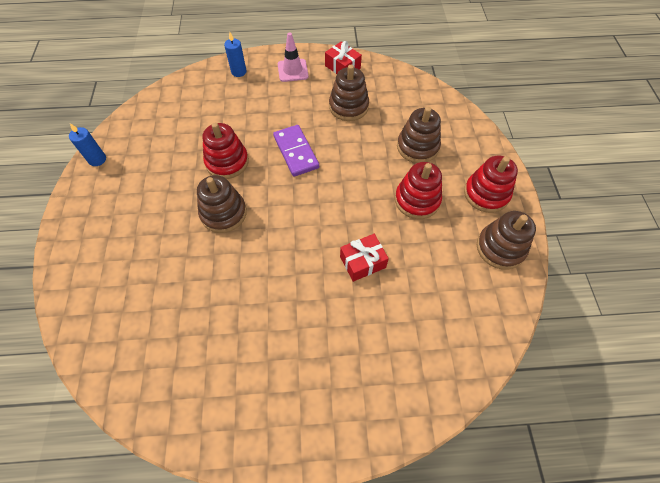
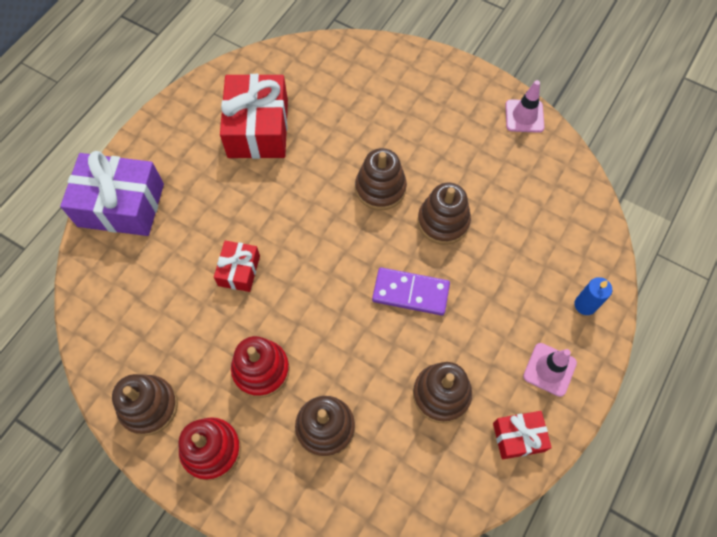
camera: 125 degrees right, 5 degrees up
(97, 159) = (524, 116): blue candle -> pink traffic cone
(220, 344) = (258, 128): none -> red gift
(227, 162) = (443, 221): red stacking toy -> brown stacking toy
(382, 406) = (121, 205): none -> purple gift

